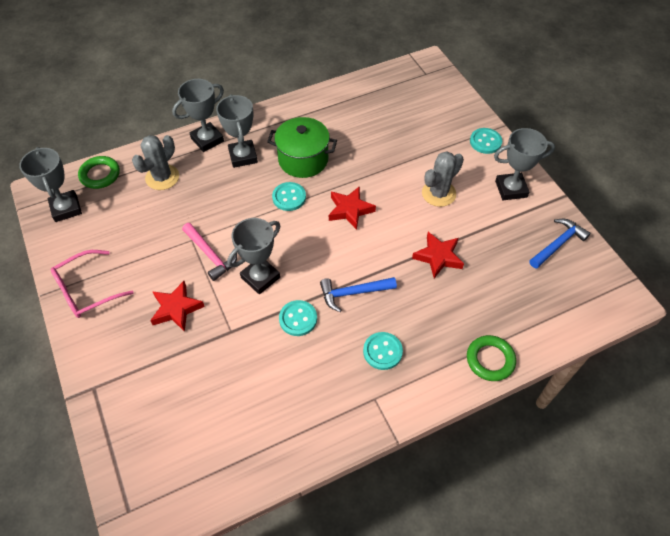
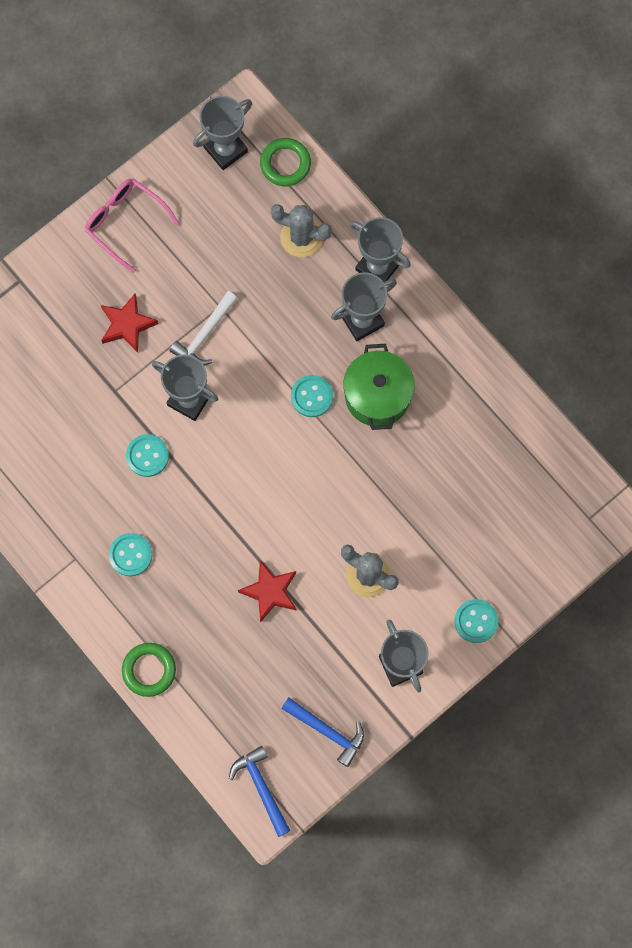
camera: 75 degrees right, 20 degrees up
(210, 255) = (205, 334): pink hammer -> white hammer
(350, 210) = (312, 473): red star -> none
(353, 293) = (195, 506): blue hammer -> blue hammer (261, 788)

